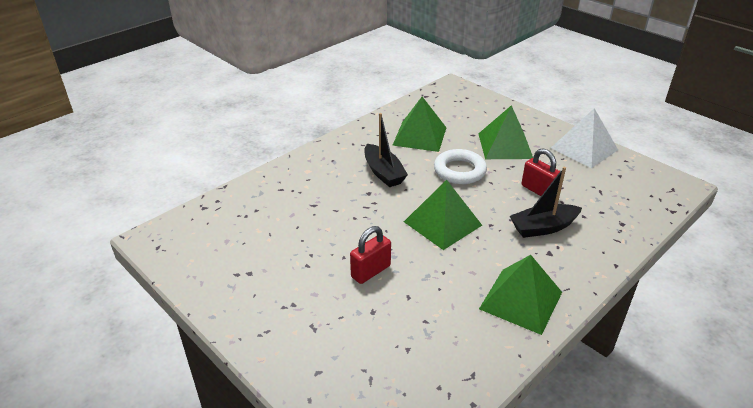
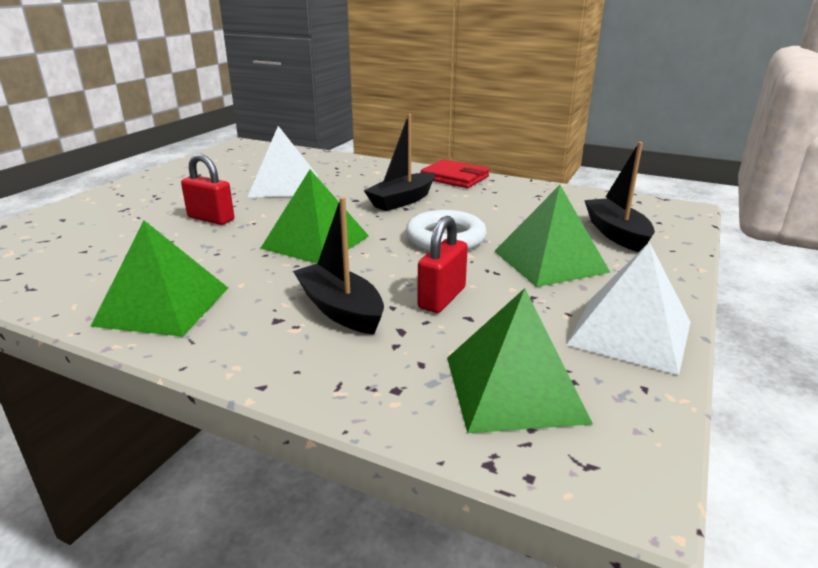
camera: 70 degrees right, 10 degrees down
(311, 223) = (284, 186): none -> white pyramid
(348, 140) = (455, 177): none -> red wallet
(420, 136) = (507, 207): green pyramid -> green pyramid (514, 388)
(477, 115) = (616, 234): none -> black boat

